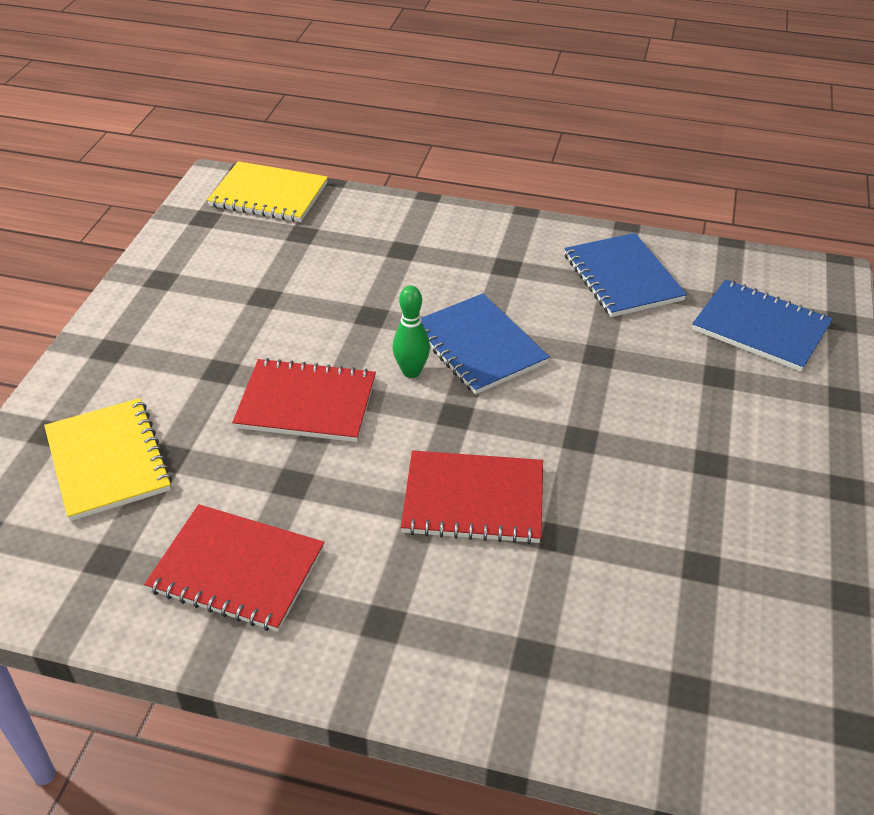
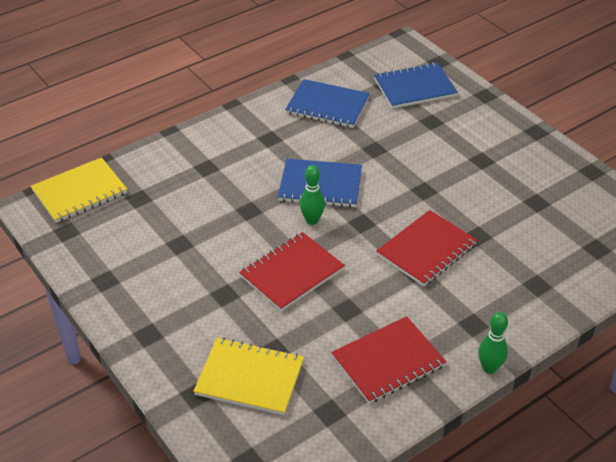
camera: 50 degrees left, 0 degrees up
(316, 685) = (489, 368): none -> green bowling pin

